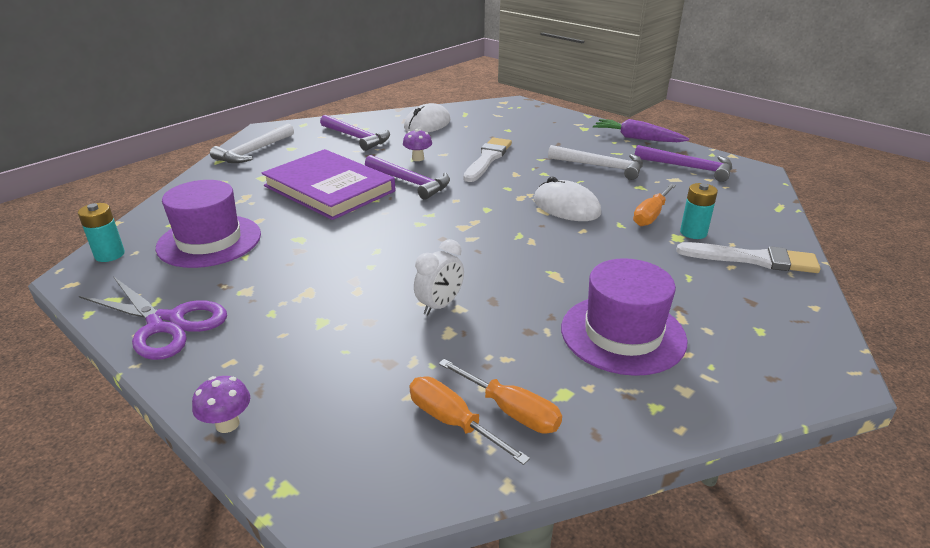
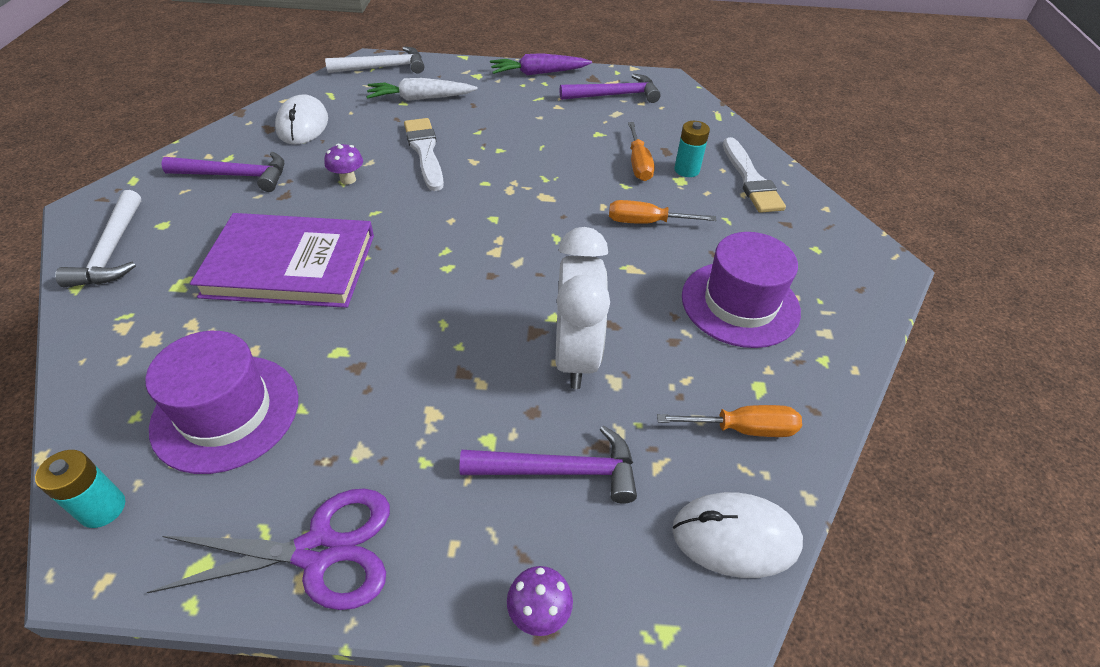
camera: 40 degrees left, 15 degrees up
(410, 182) = (377, 217): purple hammer -> purple hammer (560, 471)
(440, 305) = (576, 356): white clock -> white clock, size x1.78
(453, 422) = (716, 469): orange screwdriver -> orange screwdriver (647, 222)
(523, 130) = (421, 98): none -> white carrot
(566, 207) = (562, 184): white mouse -> white mouse (735, 537)
(601, 166) = (542, 121): white hammer -> white hammer (383, 67)
(753, 259) = (750, 179): white brush -> white brush turned 105 degrees clockwise

